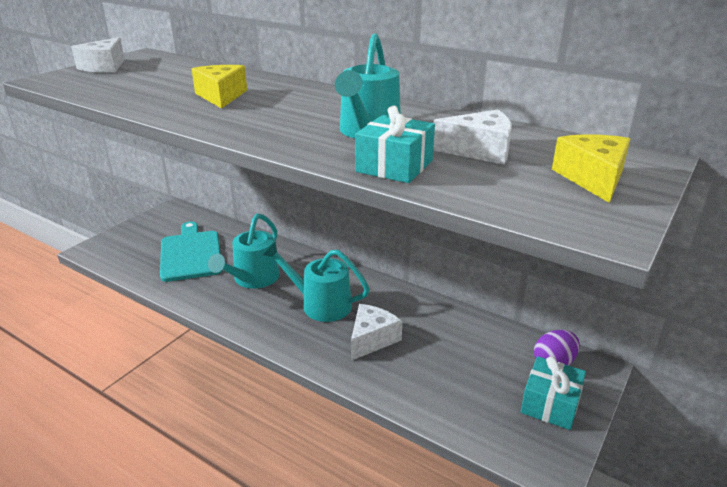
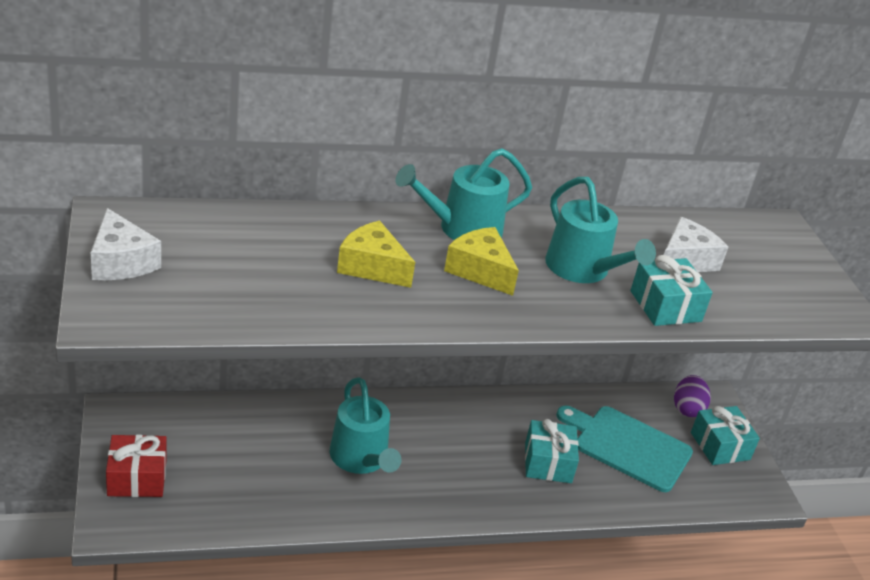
camera: 50 degrees left, 5 degrees up
(134, 237) = (137, 478): none -> red gift
(190, 254) = (246, 464): turquoise cutting board -> turquoise cutting board (628, 447)
(320, 304) = (462, 452): turquoise watering can -> turquoise watering can (462, 229)
(372, 339) = (548, 462): white cheese -> turquoise gift
(592, 178) = (780, 263): yellow cheese -> yellow cheese (480, 271)

